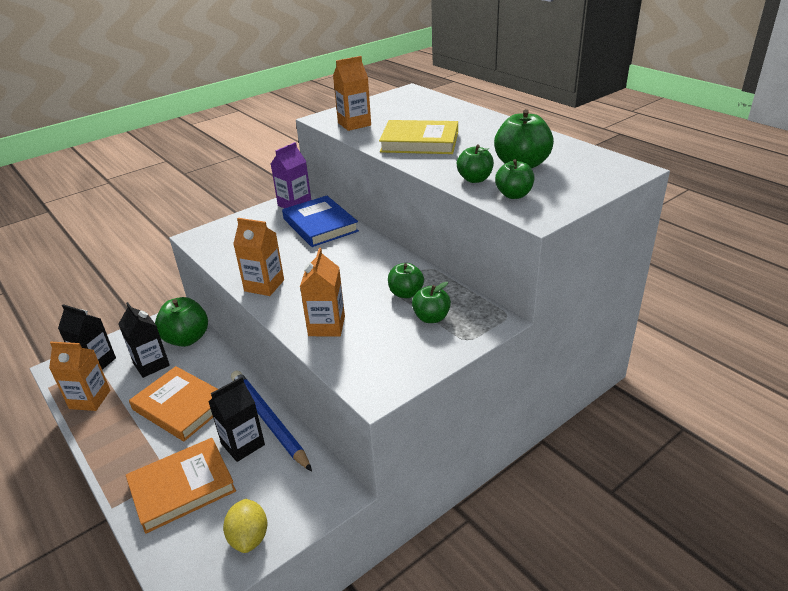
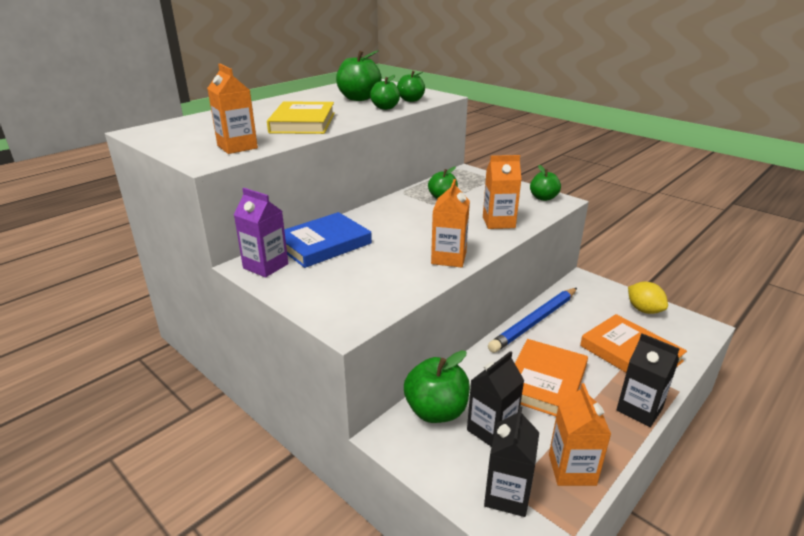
camera: 100 degrees left, 5 degrees down
(243, 444) = (567, 330): black carton -> black carton (639, 409)
(249, 537) = (644, 310): yellow lemon -> yellow lemon turned 75 degrees clockwise
(431, 318) = (471, 188): green apple -> green apple (543, 198)

